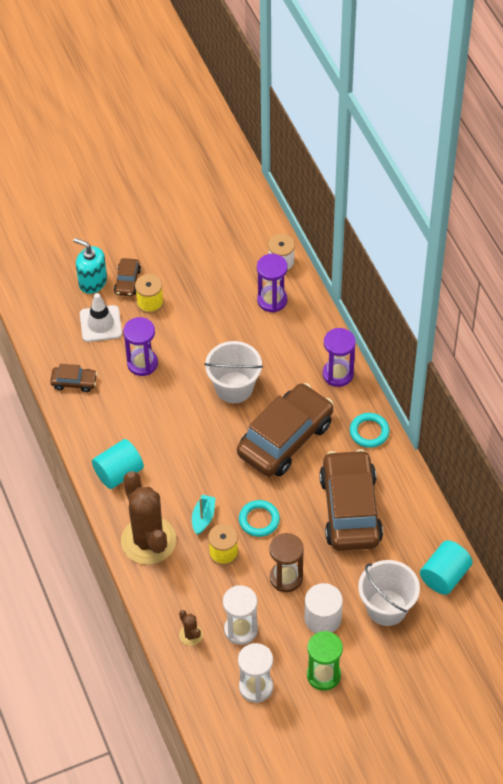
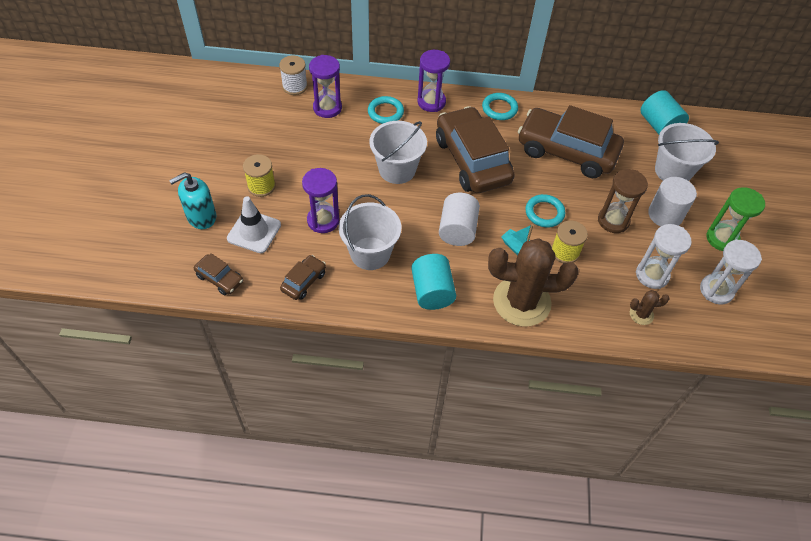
camera: 65 degrees left, 0 degrees up
(127, 281) = (224, 191): brown car -> brown car (220, 279)
(130, 412) = (370, 253): none -> white bucket
(195, 462) = (457, 230): none -> white cylinder
(298, 346) = (385, 112): none -> turquoise ring

